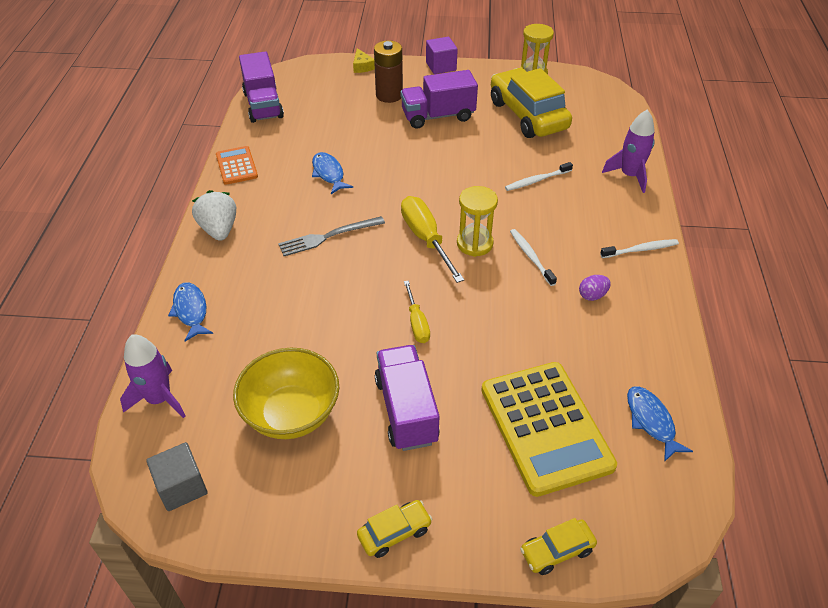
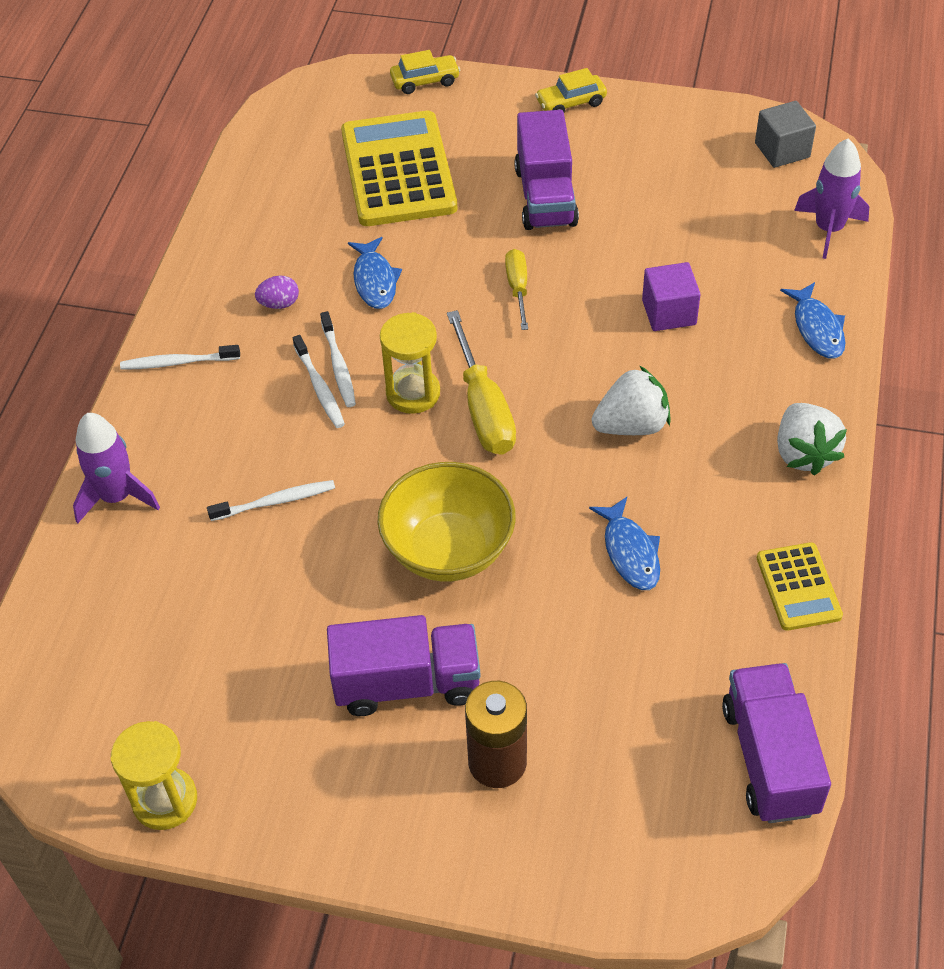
camera: 170 degrees left, 5 degrees up
(236, 166) = (798, 587): orange calculator -> yellow calculator
(291, 414) = (674, 203): yellow bowl -> yellow bowl (448, 550)
(328, 236) = (631, 425): grey fork -> white strawberry
(362, 66) = (547, 880): yellow cheese -> none
(441, 66) = (363, 857): purple cube -> purple cube (669, 312)
(528, 115) = (228, 667): yellow car -> none
(538, 242) = (319, 387): none -> white toothbrush
(651, 421) = (283, 167): blue fish -> blue fish (375, 280)

